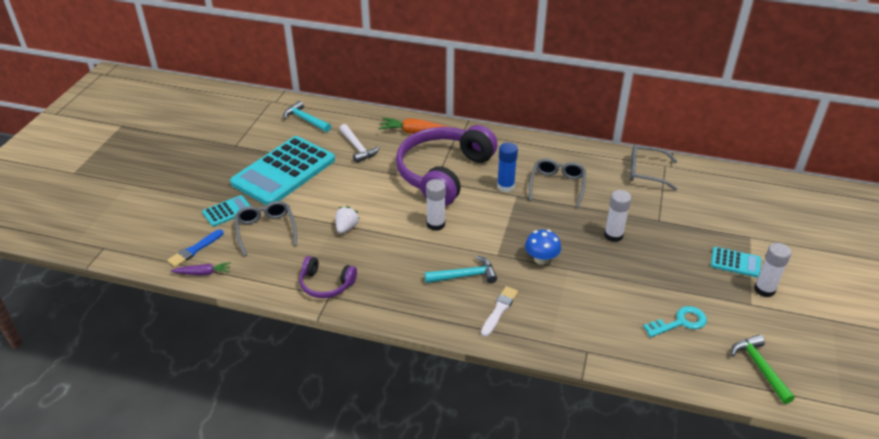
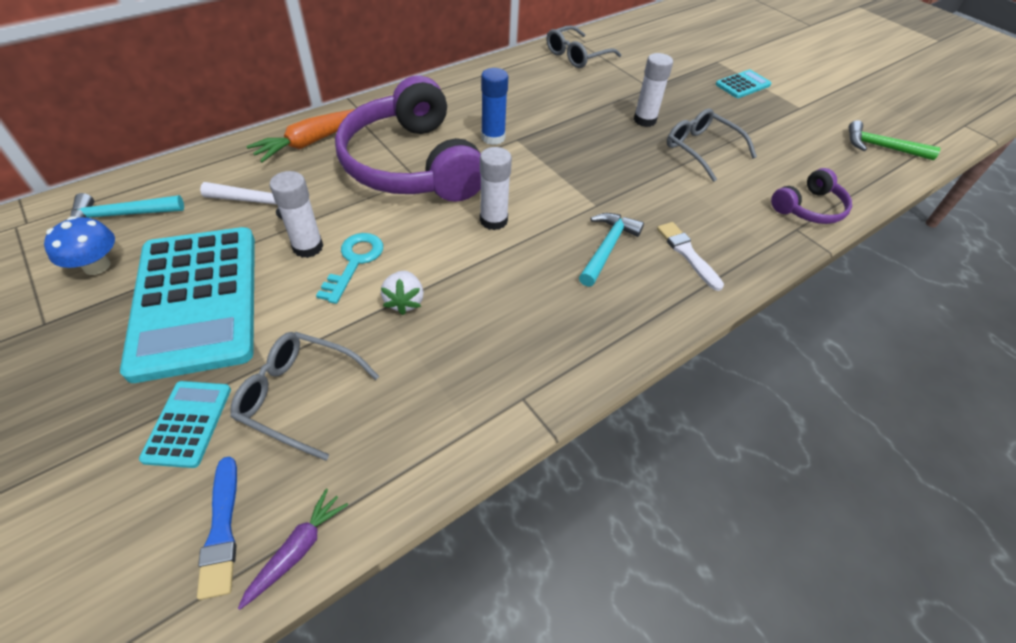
camera: 55 degrees left, 10 degrees up
(326, 284) = (495, 388): purple headphones -> purple headphones (809, 208)
(346, 228) = (404, 301): white strawberry -> white strawberry turned 150 degrees counterclockwise
(541, 259) = (634, 180): blue mushroom -> blue mushroom (97, 266)
(557, 185) = (533, 108): grey glasses -> grey glasses (701, 149)
(680, 322) = (796, 153): turquoise key -> turquoise key (354, 262)
(764, 290) = (788, 92): white glue stick -> white glue stick (308, 247)

